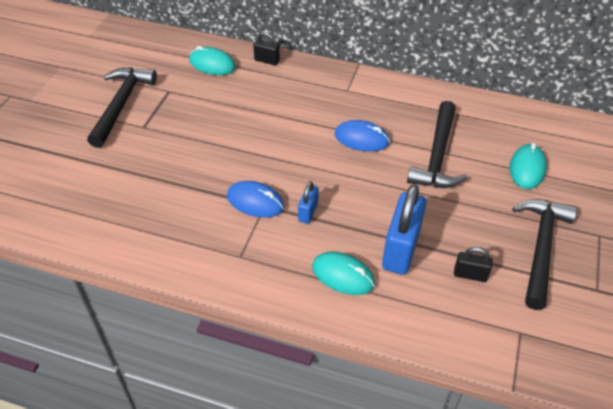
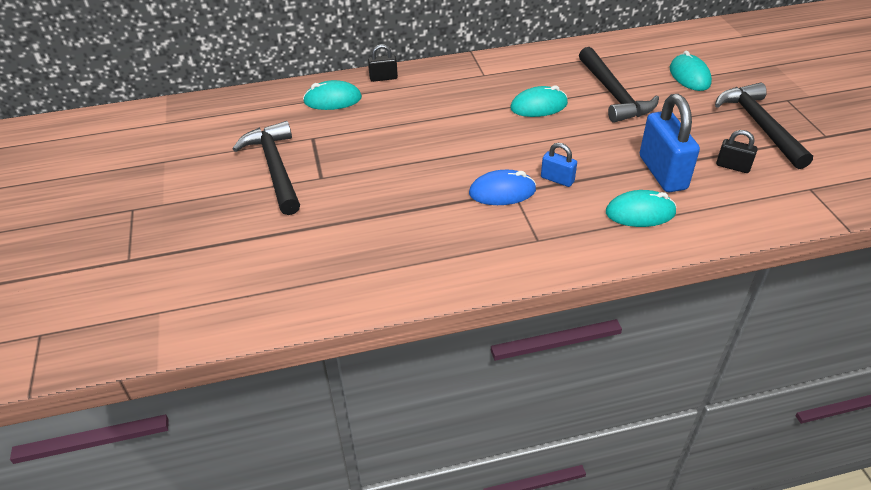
camera: 30 degrees left, 5 degrees down
(308, 212) = (557, 179): blue padlock -> blue padlock turned 45 degrees counterclockwise
(361, 139) = (539, 106): blue mouse -> turquoise mouse
(470, 275) = (733, 166): black padlock -> black padlock turned 45 degrees clockwise

